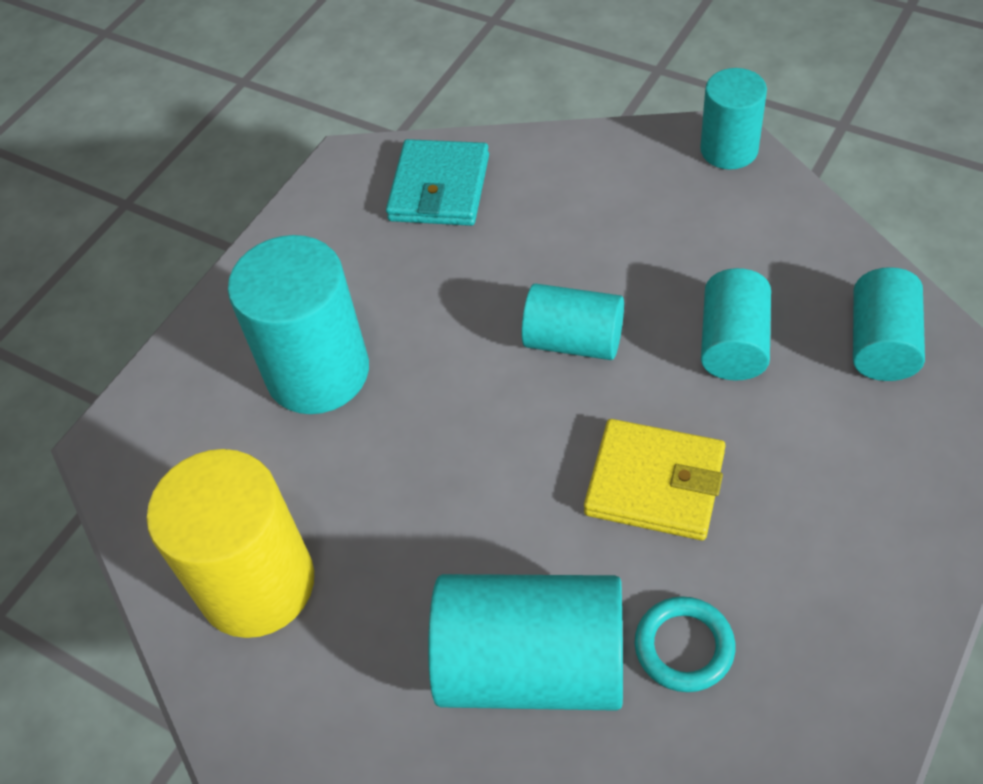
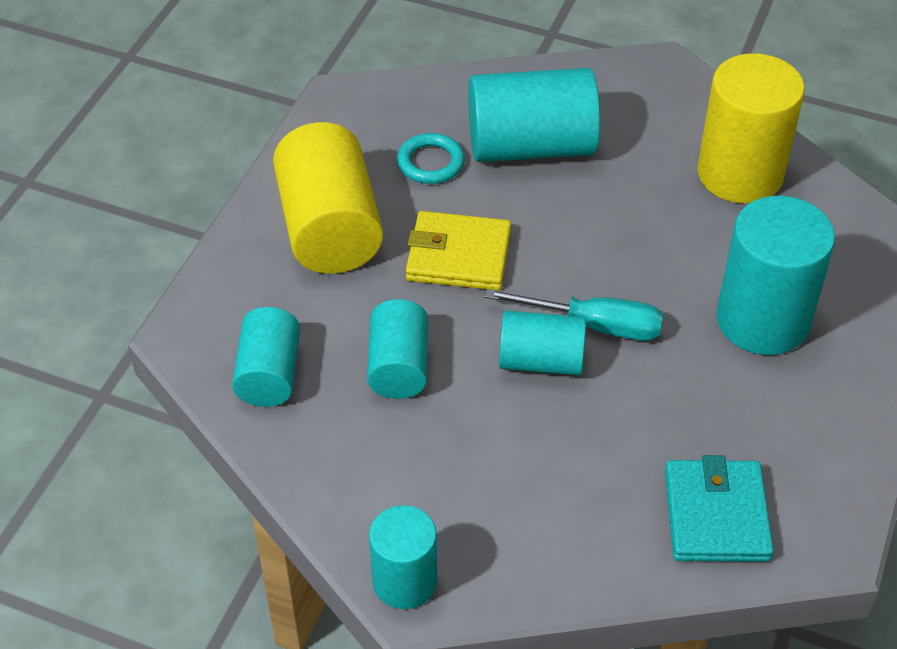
camera: 165 degrees right, 5 degrees down
(506, 378) = (594, 325): none -> turquoise screwdriver
(827, 540) = (329, 228): none -> yellow cylinder

